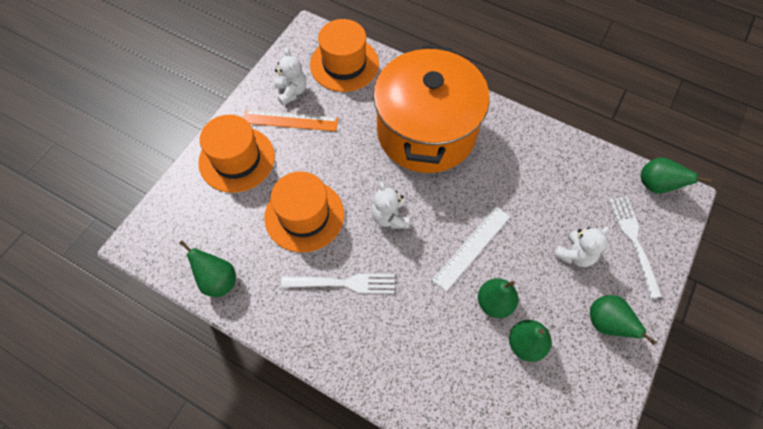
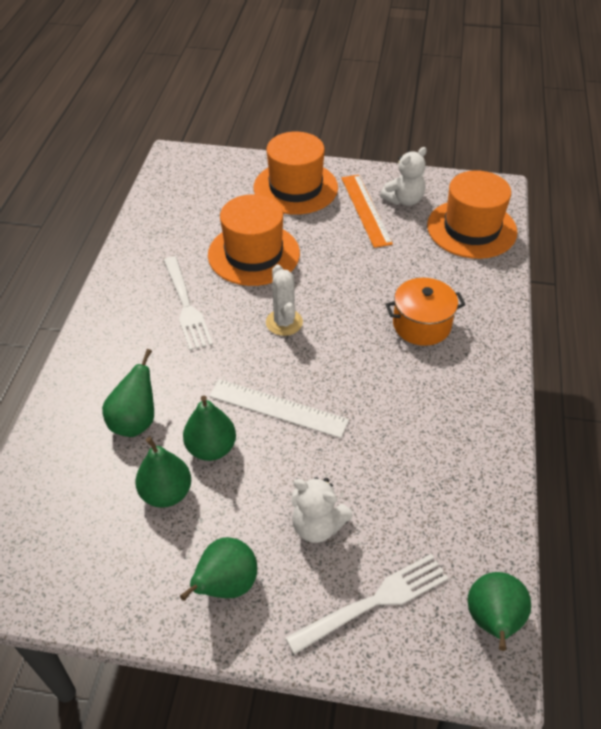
camera: 70 degrees right, 15 degrees down
(218, 280) = (156, 217): green pear -> green pear (135, 422)
(390, 217) = (284, 322): white teddy bear -> white cactus
(426, 132) = (421, 325): orange pot -> orange pot, size x0.43

